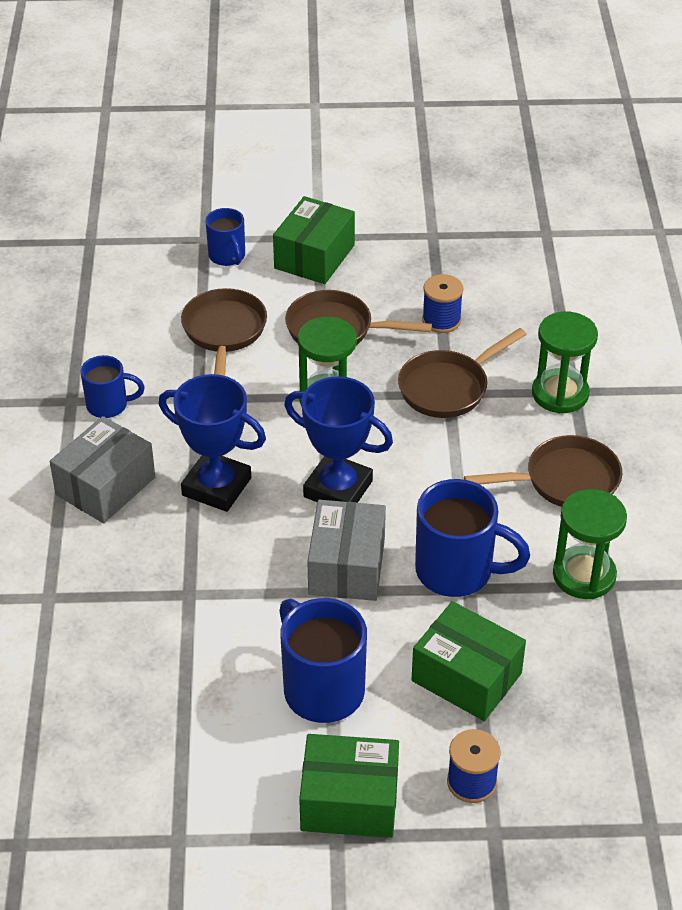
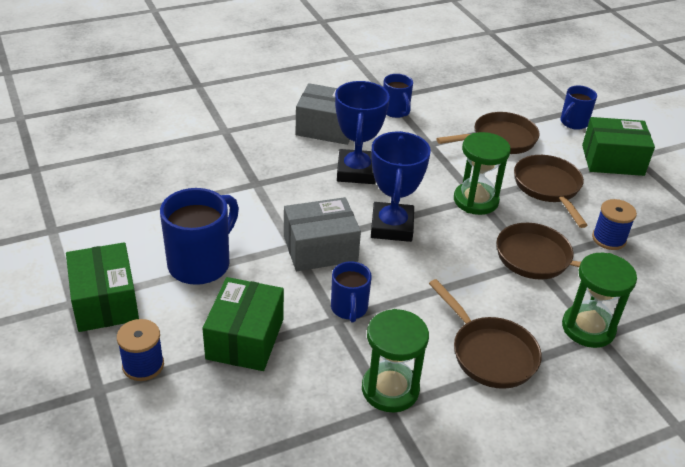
camera: 65 degrees right, 5 degrees down
(457, 571) = (349, 309): blue mug -> blue mug, size x0.58

